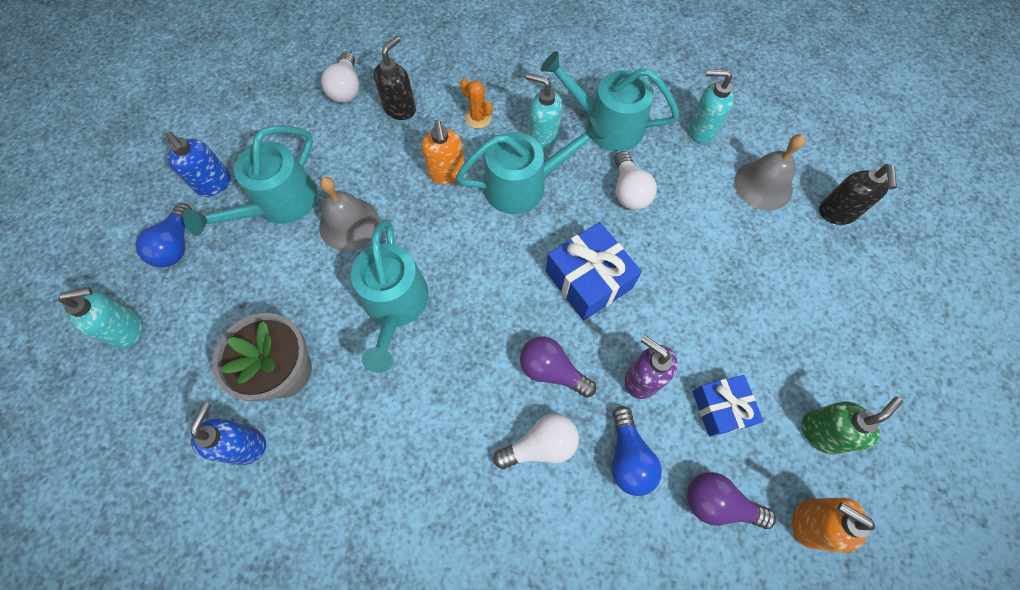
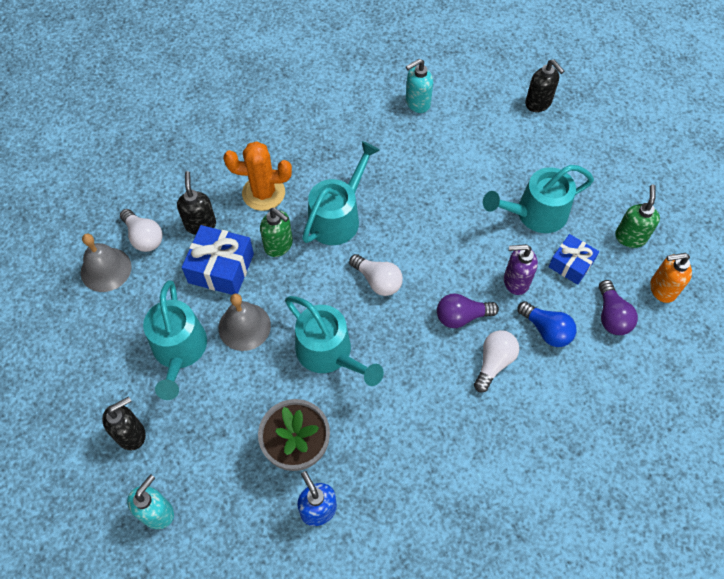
camera: 40 degrees left, 5 degrees down
(176, 245) = (131, 434): blue light bulb -> black soap dispenser
(214, 184) = (113, 373): blue soap dispenser -> none
(447, 173) = (279, 245): orange soap dispenser -> green soap dispenser
(478, 118) = (263, 193): orange cactus -> orange cactus, size x1.82
(542, 137) = (320, 176): turquoise soap dispenser -> none
(588, 279) = (434, 247): blue gift -> blue gift (221, 268)
(606, 125) = (355, 139): turquoise watering can -> turquoise watering can (535, 214)
(629, 191) = (408, 174): white light bulb -> white light bulb (378, 281)
(718, 503) = (611, 316): purple light bulb -> purple light bulb turned 75 degrees counterclockwise
(763, 185) = (483, 114): grey bell -> grey bell (106, 269)

